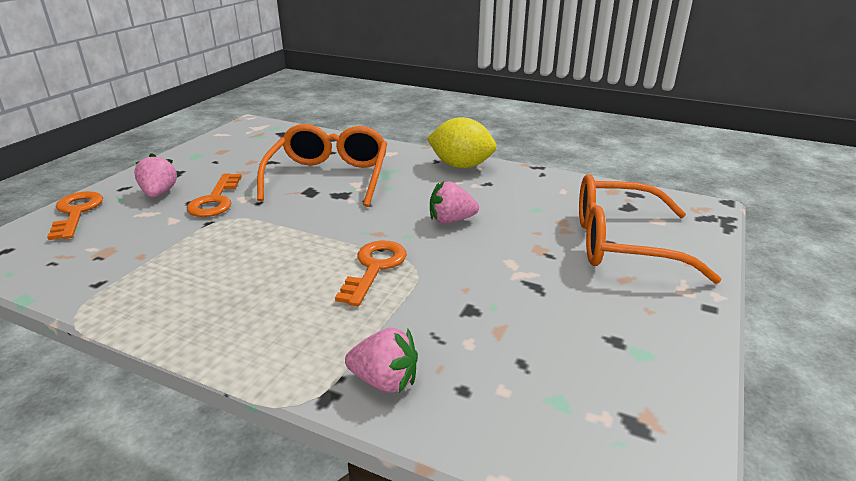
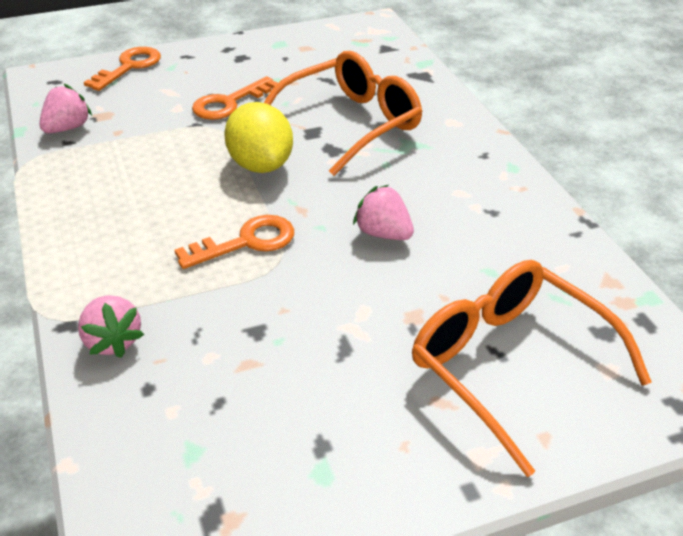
camera: 45 degrees right, 10 degrees up
(159, 193) = (201, 75): pink strawberry -> pink strawberry (67, 128)
(461, 166) = (499, 175): yellow lemon -> yellow lemon (260, 165)

